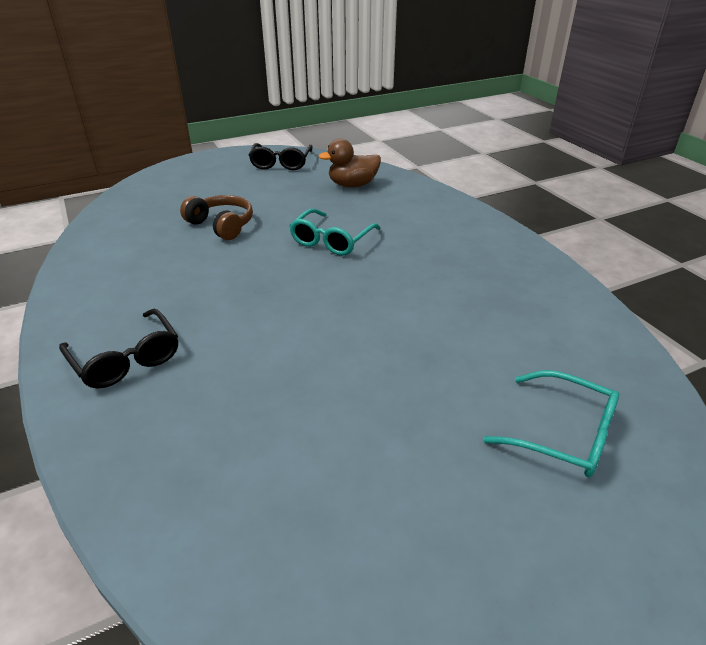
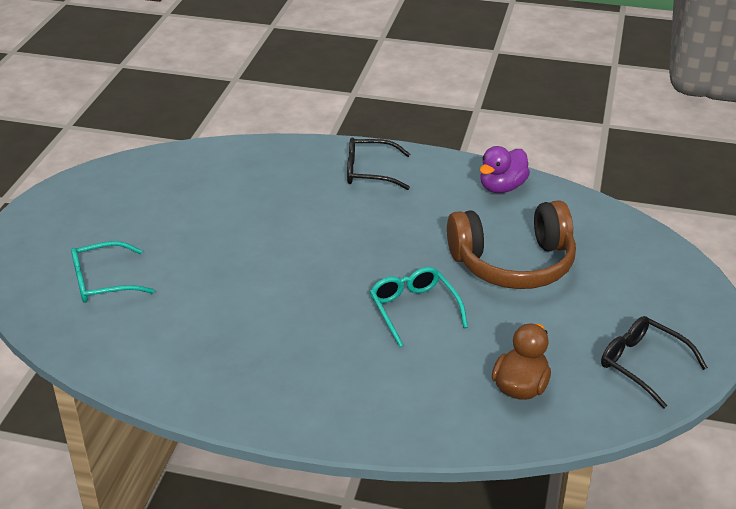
camera: 130 degrees right, 0 degrees up
(96, 268) = (502, 187): none -> purple duck
(221, 225) = (513, 264): brown headphones -> brown headphones, size x1.74

